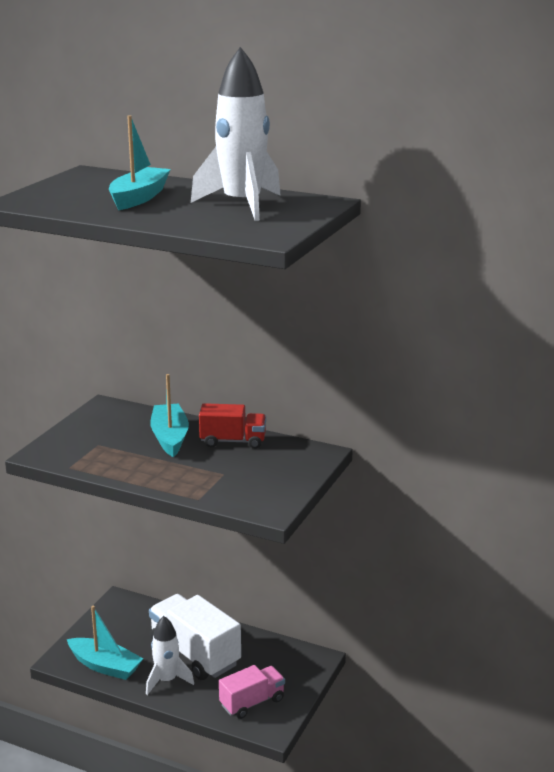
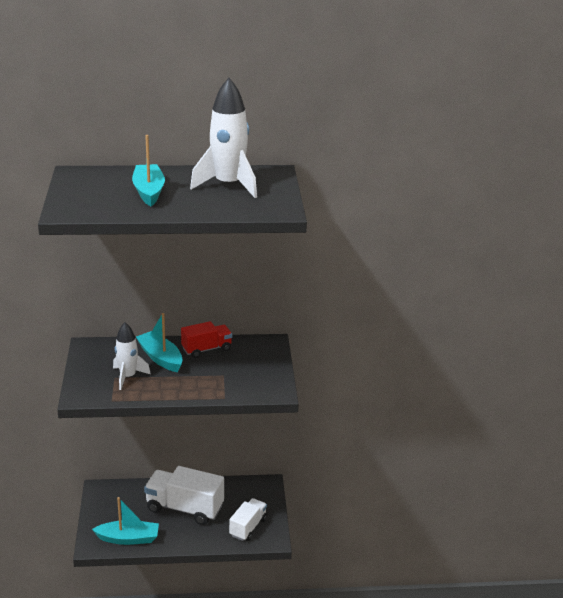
camera: 30 degrees left, 5 degrees up
(167, 680) = (180, 533): white rocket -> white rocket (128, 377)
(252, 702) = (248, 527): pink truck -> white truck

